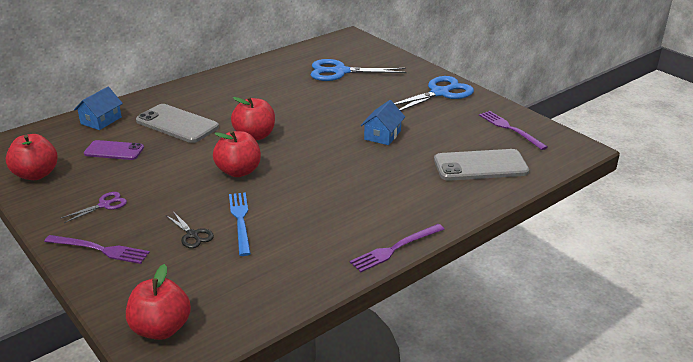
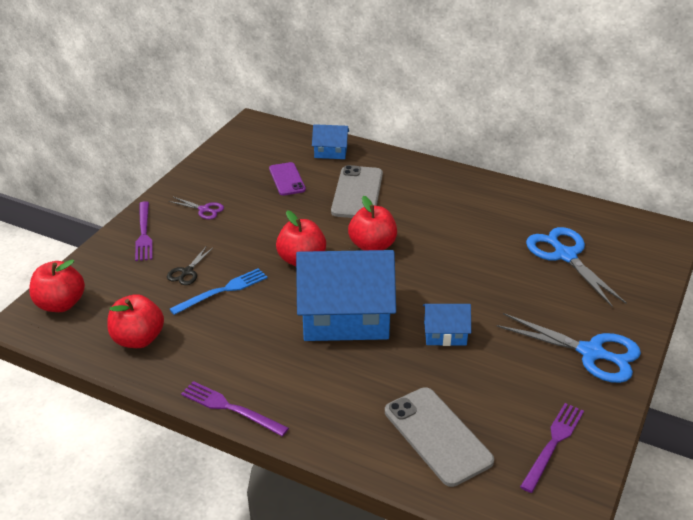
camera: 65 degrees right, 5 degrees up
(36, 174) = (226, 159): red apple -> red apple (138, 339)
(329, 169) = (345, 316): none -> blue house

